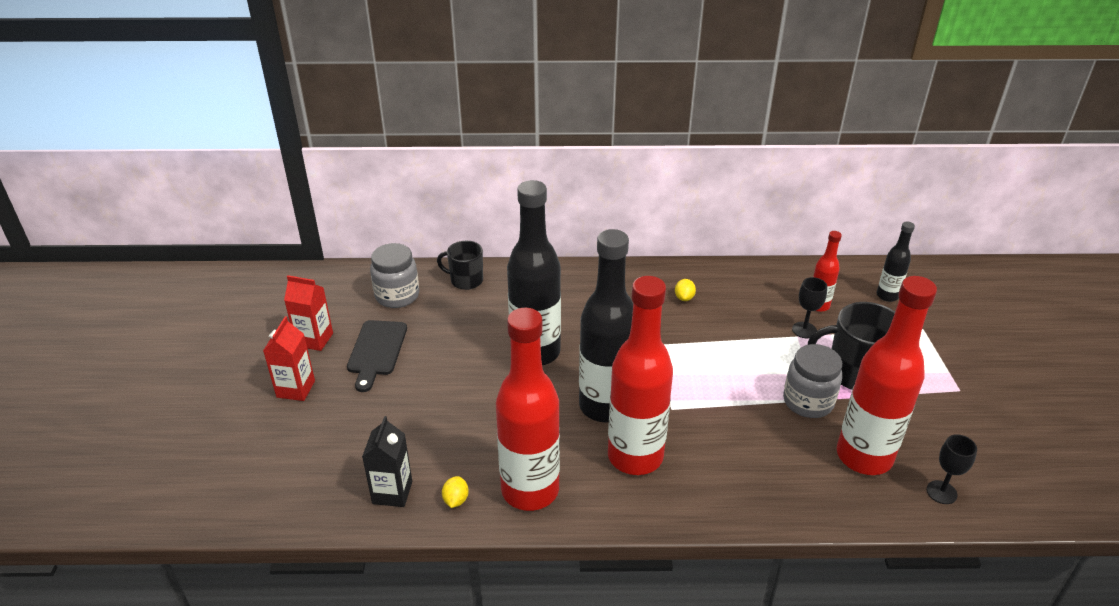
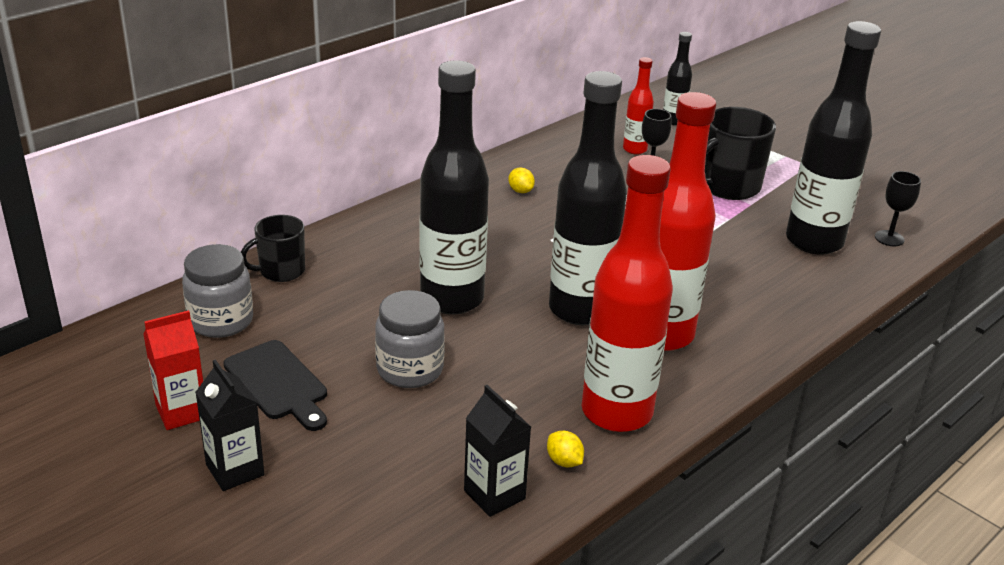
camera: 45 degrees left, 5 degrees down
(296, 389) = (235, 470): red carton -> black carton
(808, 402) = (726, 223): grey jar -> grey jar (410, 370)
(864, 456) = (814, 241): red bottle -> black bottle

